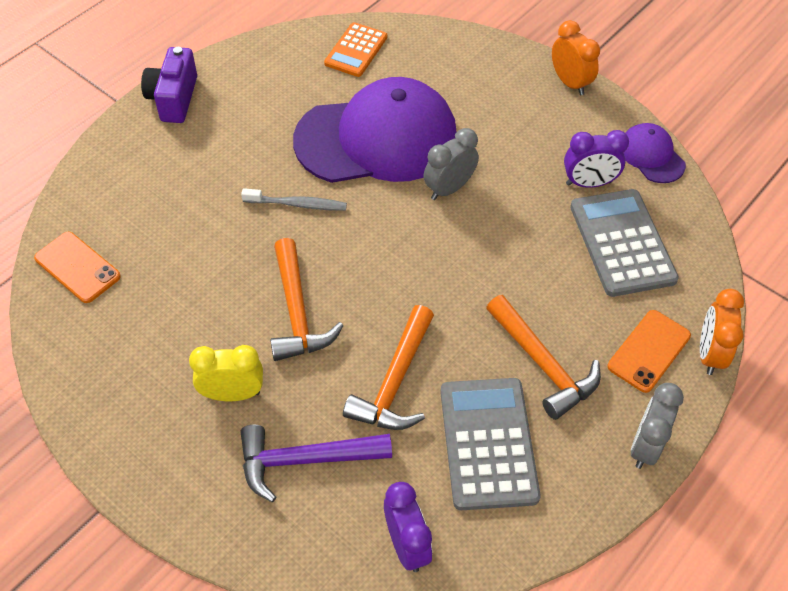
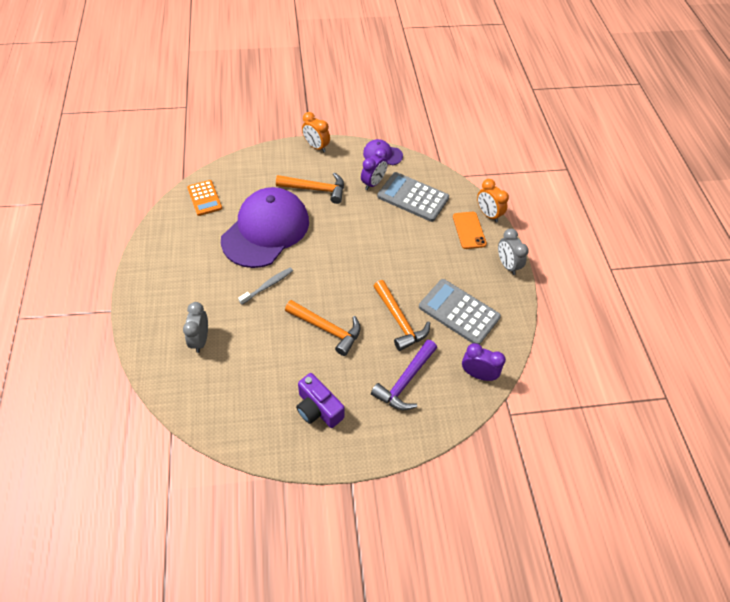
camera: 50 degrees left, 0 degrees up
(77, 267) = (201, 399): orange phone -> none
(173, 98) = (142, 286): purple camera -> purple camera (318, 409)
(232, 394) = (344, 384): yellow clock -> none
(449, 188) = (323, 227): grey clock -> grey clock (200, 340)
(543, 364) = (442, 266): orange hammer -> orange hammer (316, 189)
(570, 83) = (316, 147): orange clock -> orange clock turned 150 degrees counterclockwise

